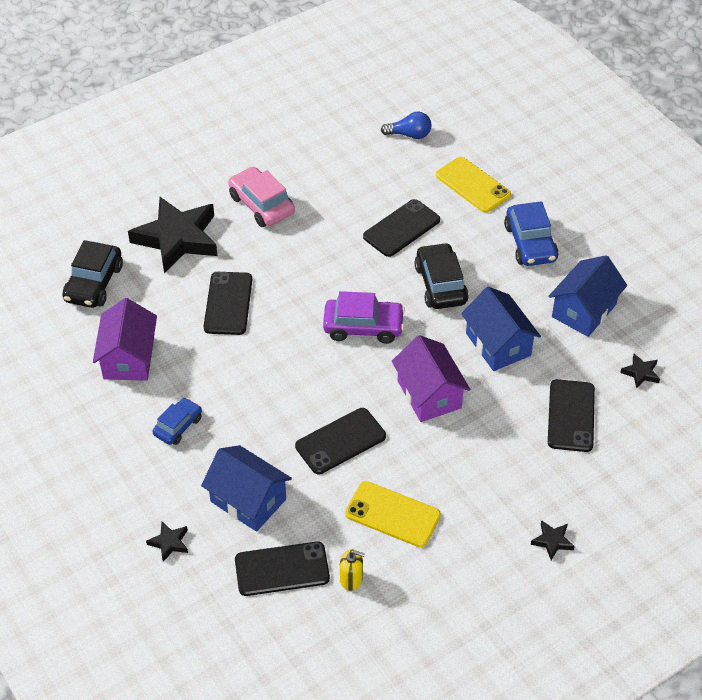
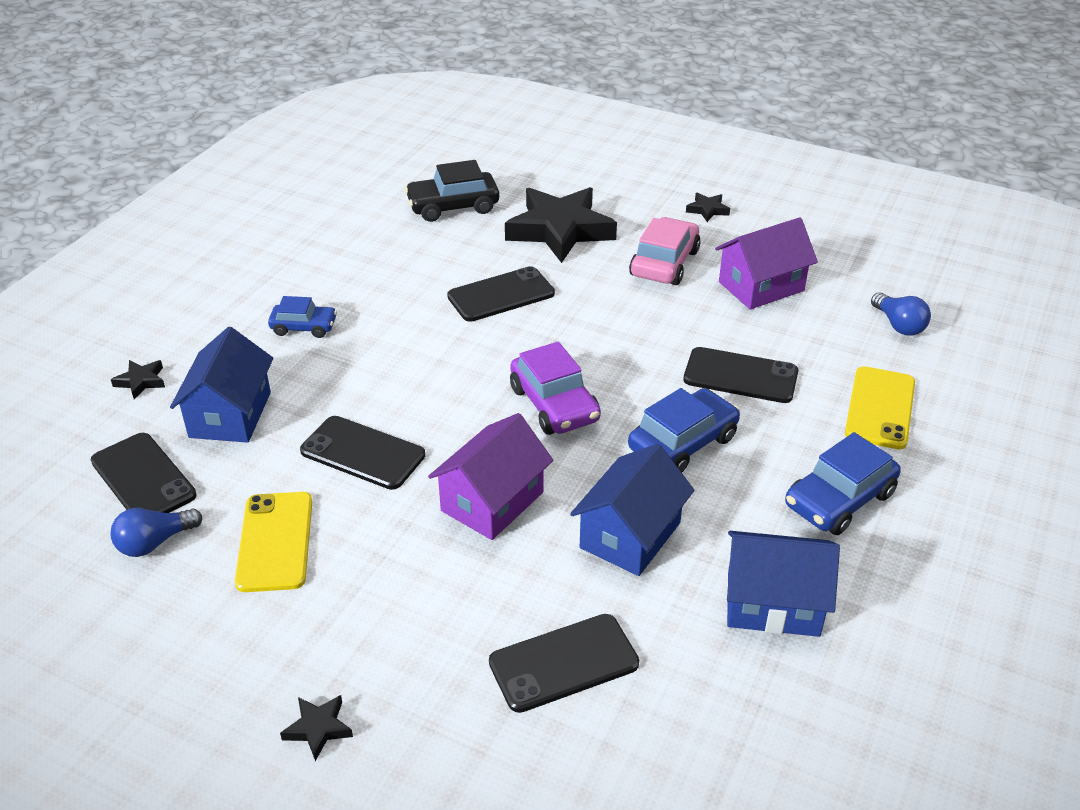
camera: 60 degrees right, 10 degrees down
(128, 358) = (372, 262): purple house -> purple house (761, 286)
(351, 579) = (154, 543): yellow soap dispenser -> blue light bulb
(440, 284) = (683, 443): black car -> blue car
(641, 373) = (712, 719): black star -> black star (707, 210)

